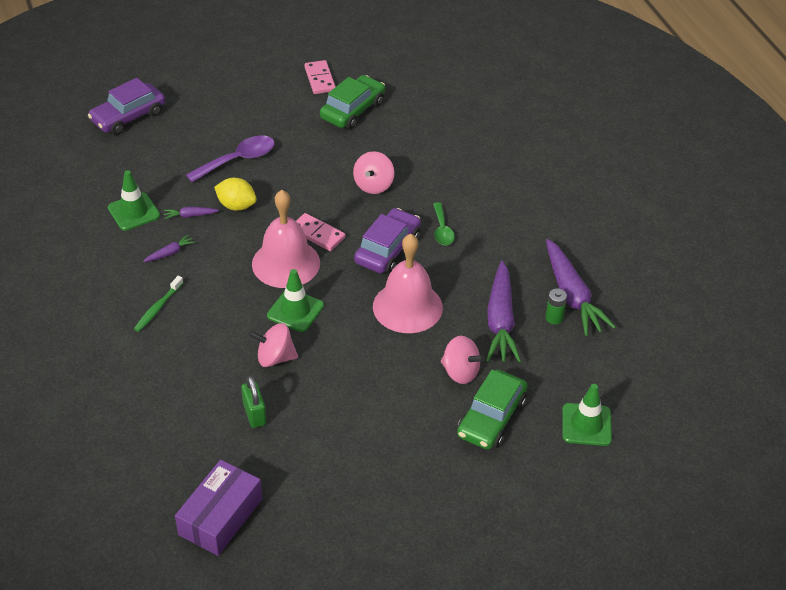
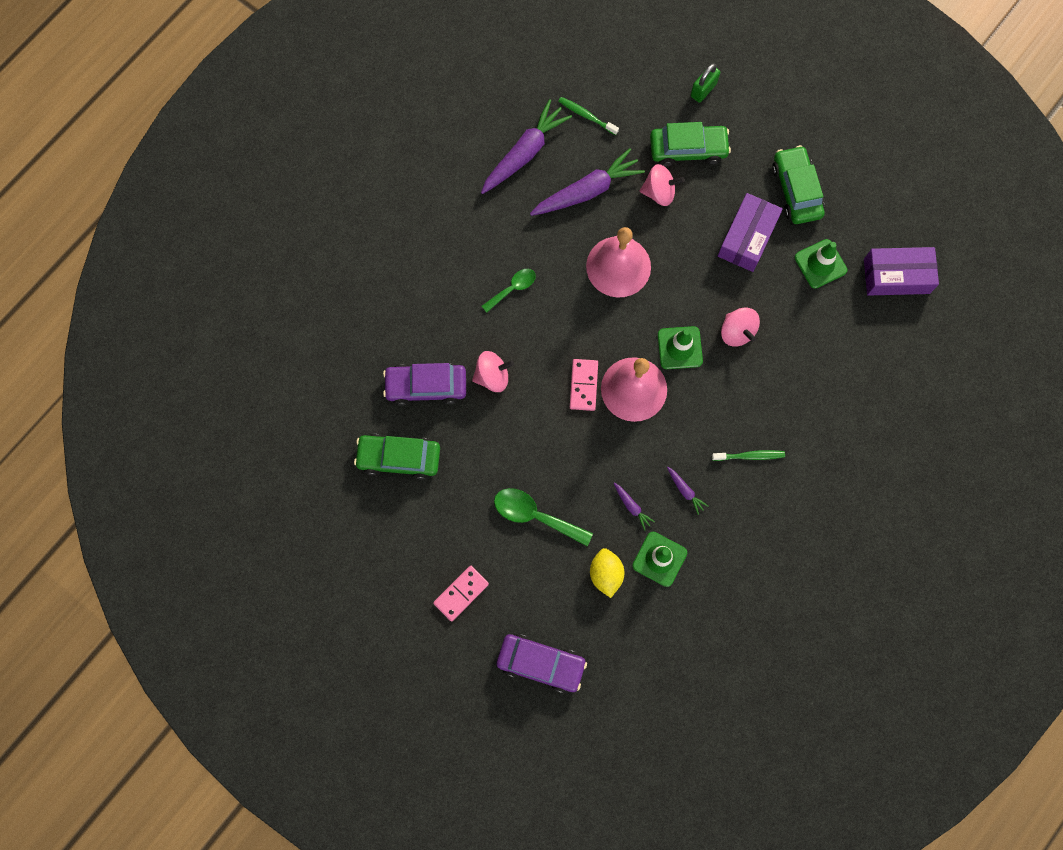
camera: 120 degrees left, 30 degrees up
(170, 253) = (685, 491): purple carrot -> purple carrot turned 150 degrees counterclockwise
(236, 206) = (594, 476): yellow lemon -> yellow lemon (606, 574)
(238, 160) = (535, 515): purple spoon -> green spoon
(254, 414) = (798, 311): green padlock -> green padlock (703, 90)
(320, 79) = (370, 518): pink domino -> pink domino (461, 593)
(361, 415) = (747, 238): none -> purple box
(380, 483) = (796, 190): none -> green car
(387, 249) = (564, 319): purple car -> purple car (426, 386)
(460, 372) = (659, 192): pink spinning top -> pink spinning top turned 90 degrees clockwise
(554, 318) = (558, 154): green battery -> none
(583, 357) = (586, 116): none -> green toothbrush
(586, 425) = (650, 84): green traffic cone -> green traffic cone (820, 264)

